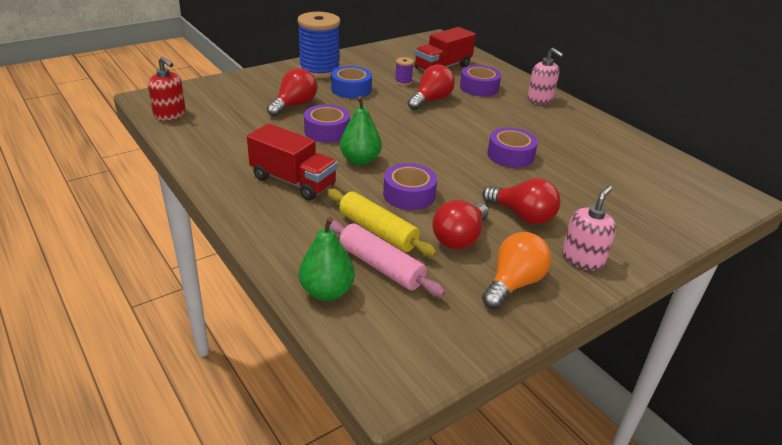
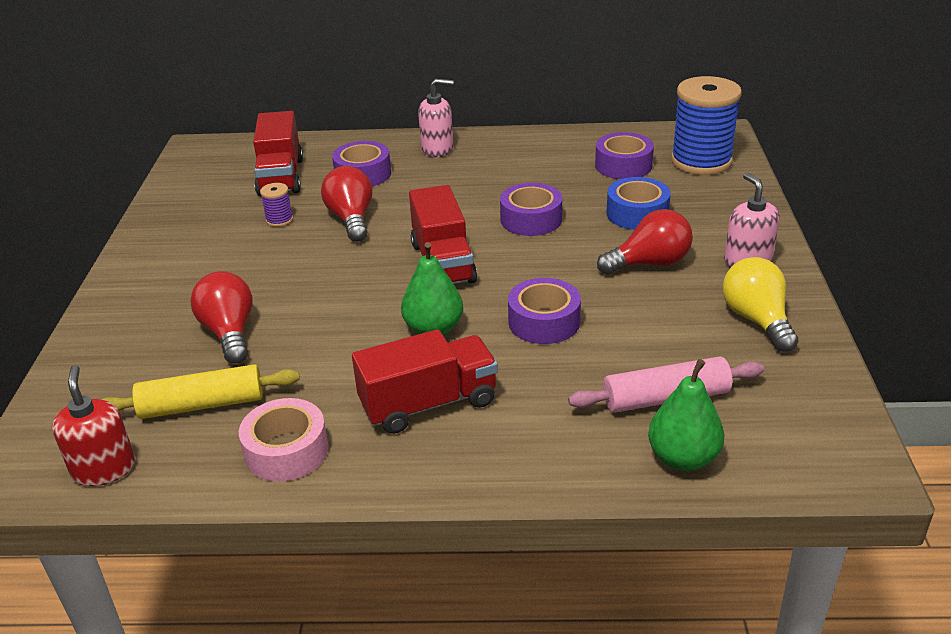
camera: 50 degrees left, 0 degrees up
(170, 114) = (104, 469): red soap dispenser -> red soap dispenser turned 90 degrees counterclockwise
(219, 154) = (286, 451): none -> pink tape
(319, 70) = (155, 274): blue spool -> blue spool (701, 161)
(327, 131) = (333, 329): purple tape -> purple tape (623, 165)
(351, 89) = (246, 268): blue tape -> blue tape (637, 213)
(377, 231) = (597, 374): yellow rolling pin -> yellow rolling pin (202, 405)
(426, 141) = (443, 263): none -> red truck
(459, 238) = (656, 321): red light bulb -> none
(513, 283) = (757, 320): orange light bulb -> yellow light bulb

